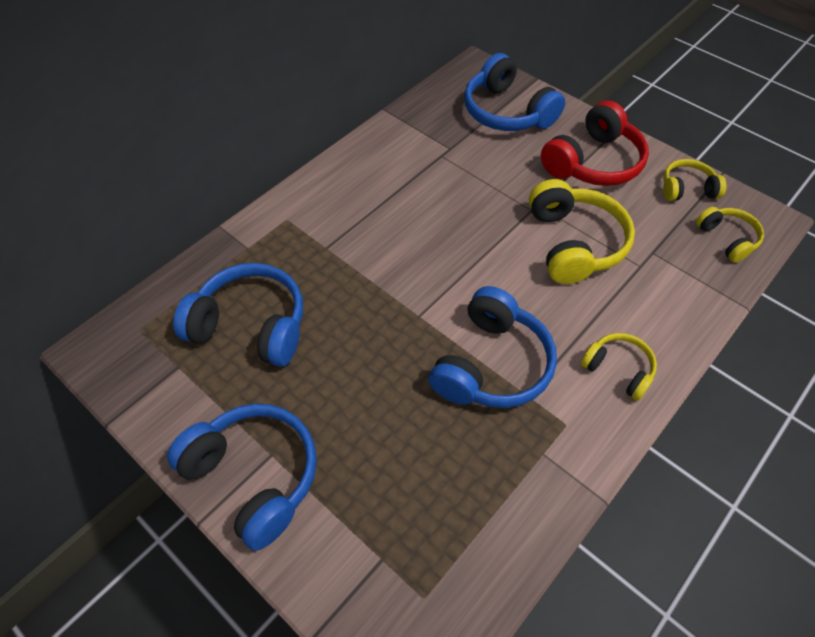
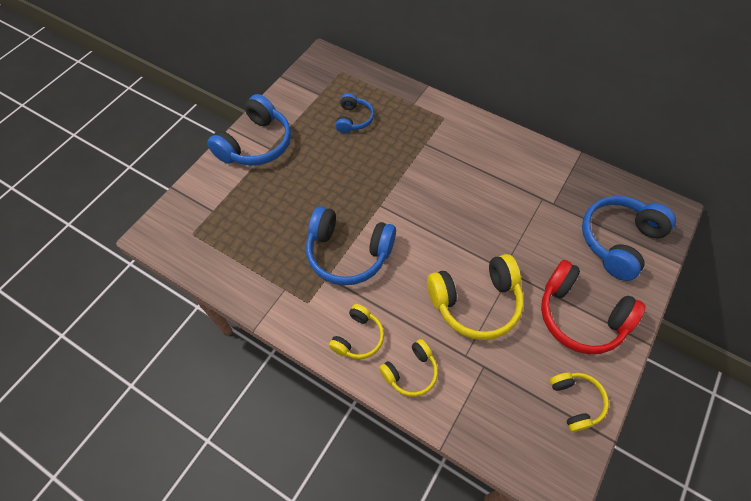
camera: 80 degrees right, 5 degrees up
(251, 326) = (353, 119): blue headphones -> blue headphones, size x0.56
(727, 239) = (520, 436): yellow headphones -> yellow headphones (410, 372)

